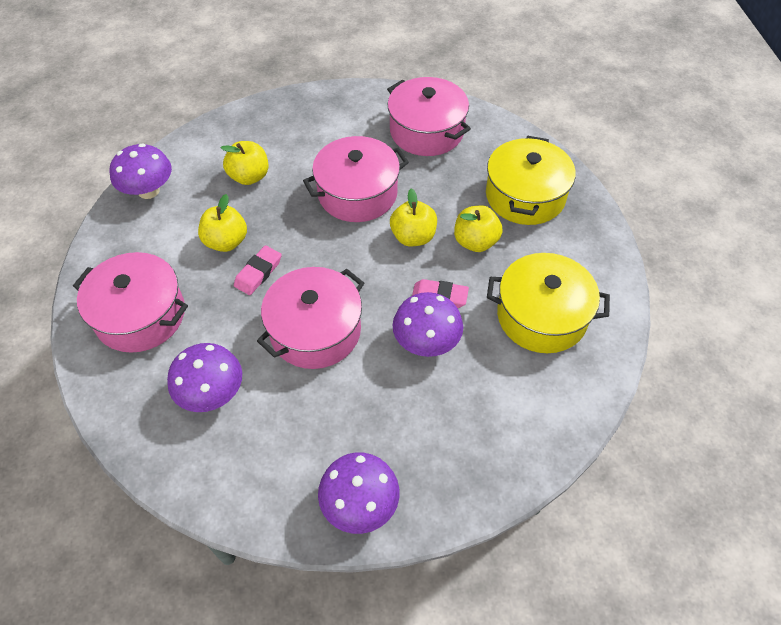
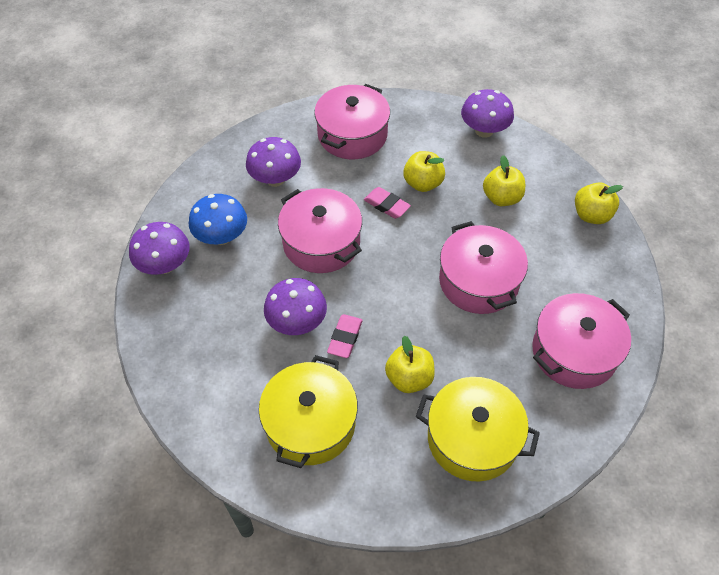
camera: 95 degrees right, 0 degrees up
(310, 442) = (221, 236): none -> blue mushroom
(413, 237) = (419, 324): yellow apple -> yellow apple (591, 215)

